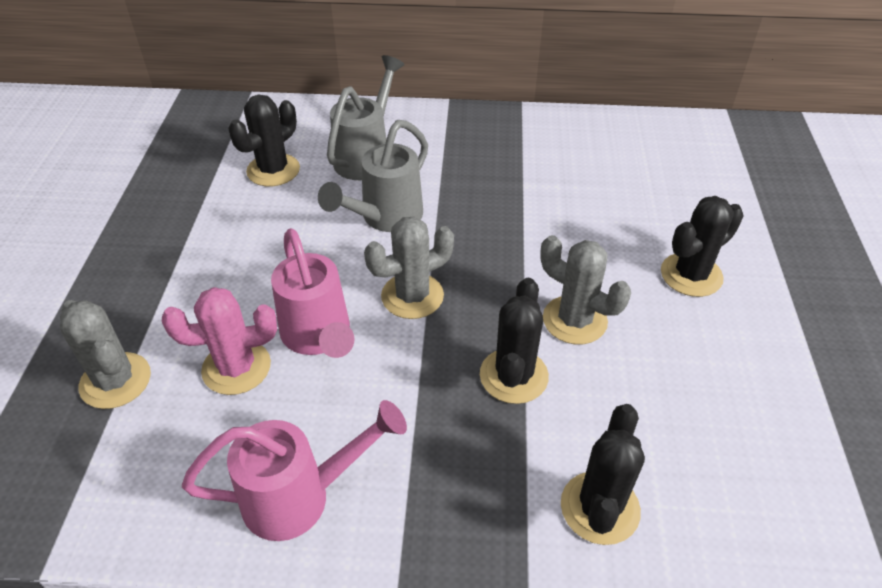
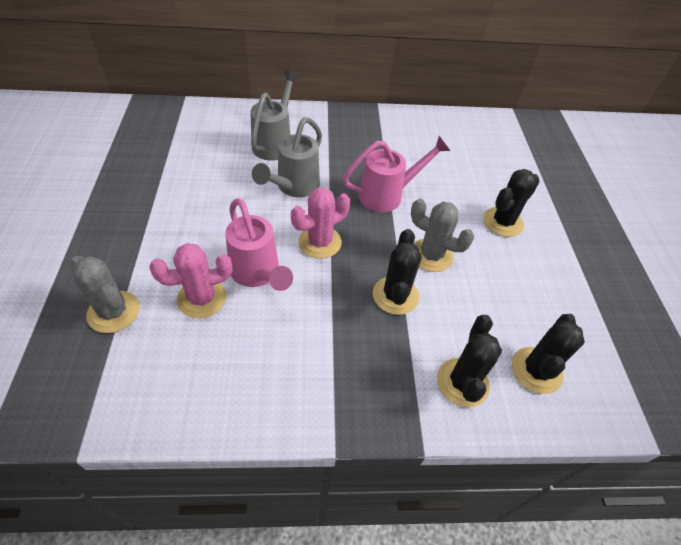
camera: 10 degrees left, 5 degrees up
(273, 170) = (209, 154): black cactus -> black cactus (536, 370)
(301, 496) = (260, 387): pink watering can -> pink watering can (388, 195)
(412, 296) = (320, 242): grey cactus -> pink cactus

